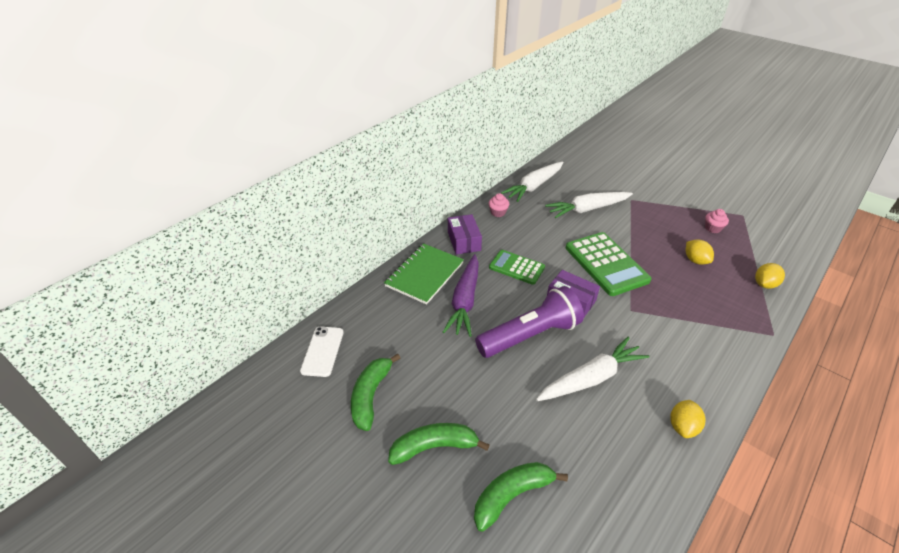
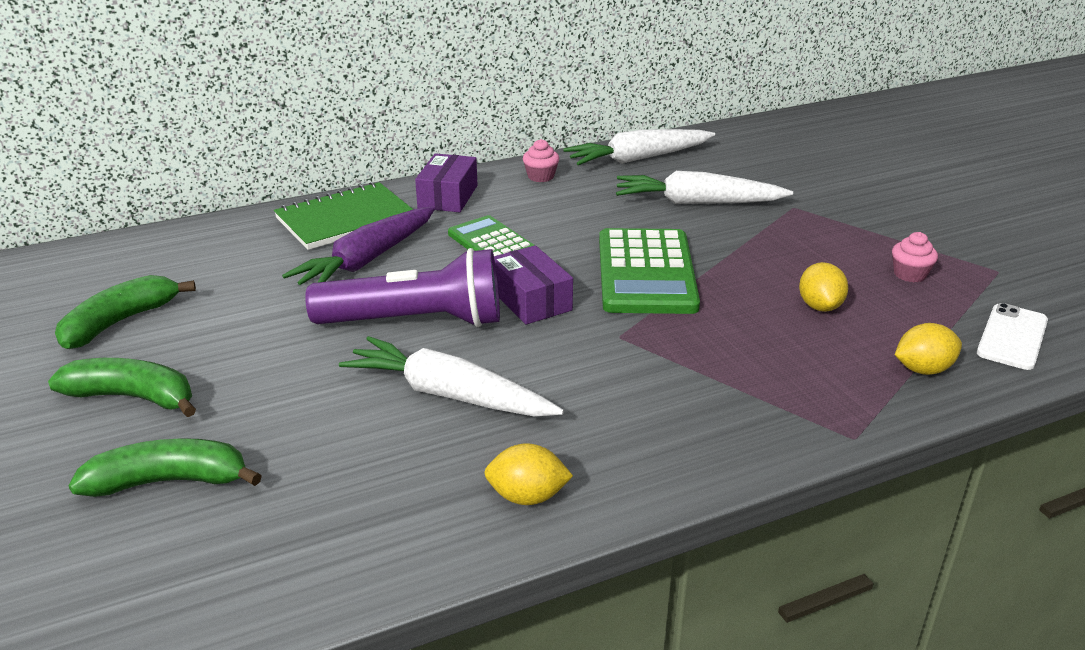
camera: 25 degrees right, 10 degrees down
(322, 351) = (117, 262): white phone -> white phone (1012, 337)
(591, 378) = (449, 395): white carrot -> white carrot turned 150 degrees counterclockwise
(682, 427) = (527, 497): yellow lemon -> yellow lemon turned 45 degrees clockwise

